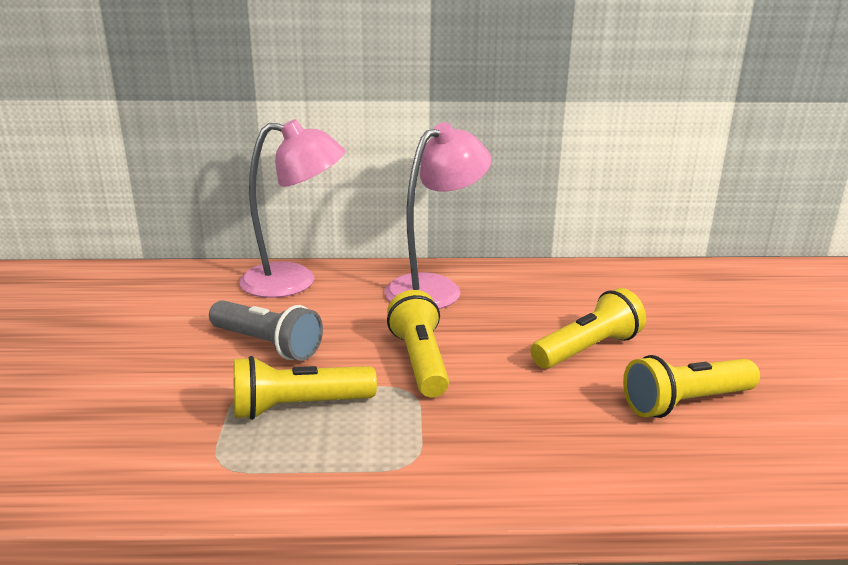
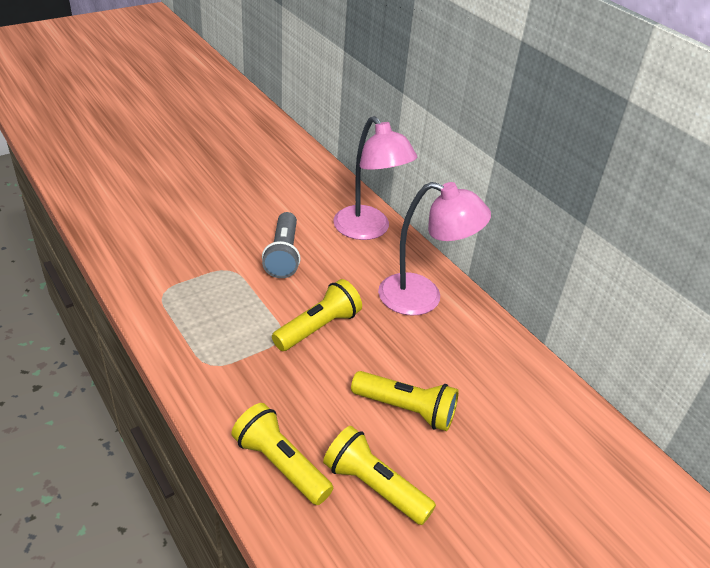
camera: 55 degrees right, 15 degrees up
(298, 407) = (230, 297): yellow flashlight -> yellow flashlight (280, 464)

